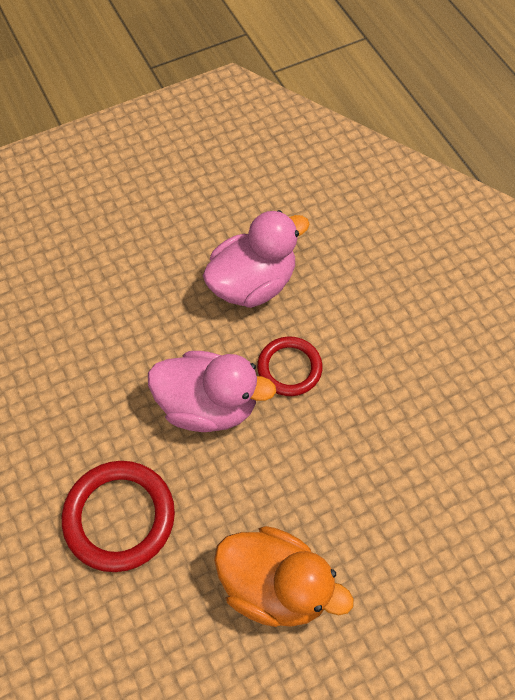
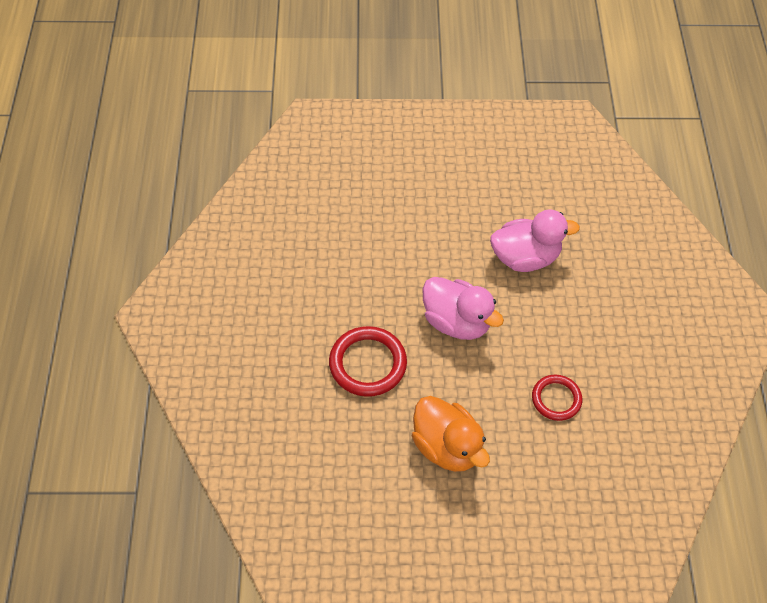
camera: 25 degrees right, 5 degrees down
(289, 368) = (523, 322): red ring -> red ring (556, 399)

